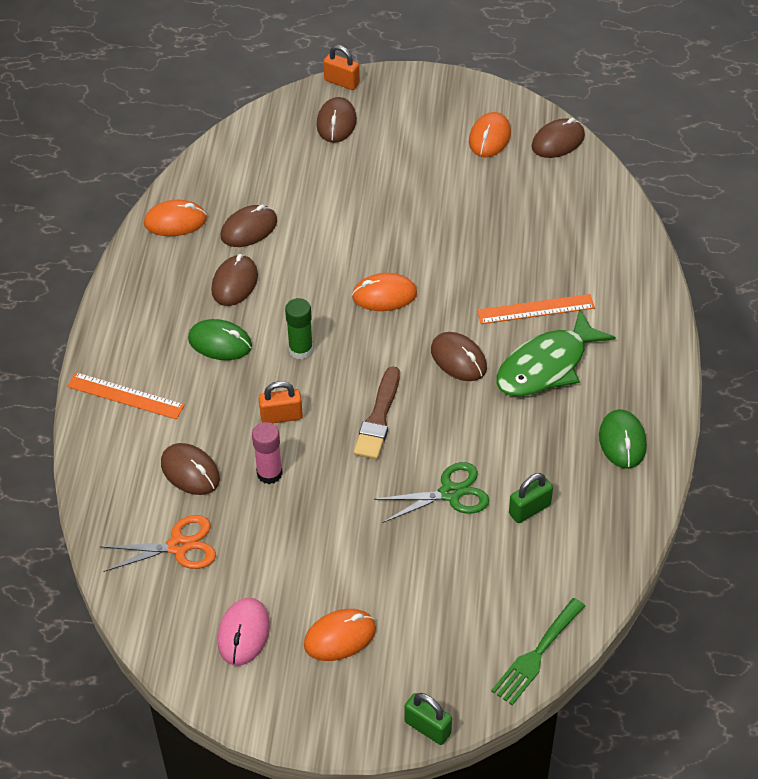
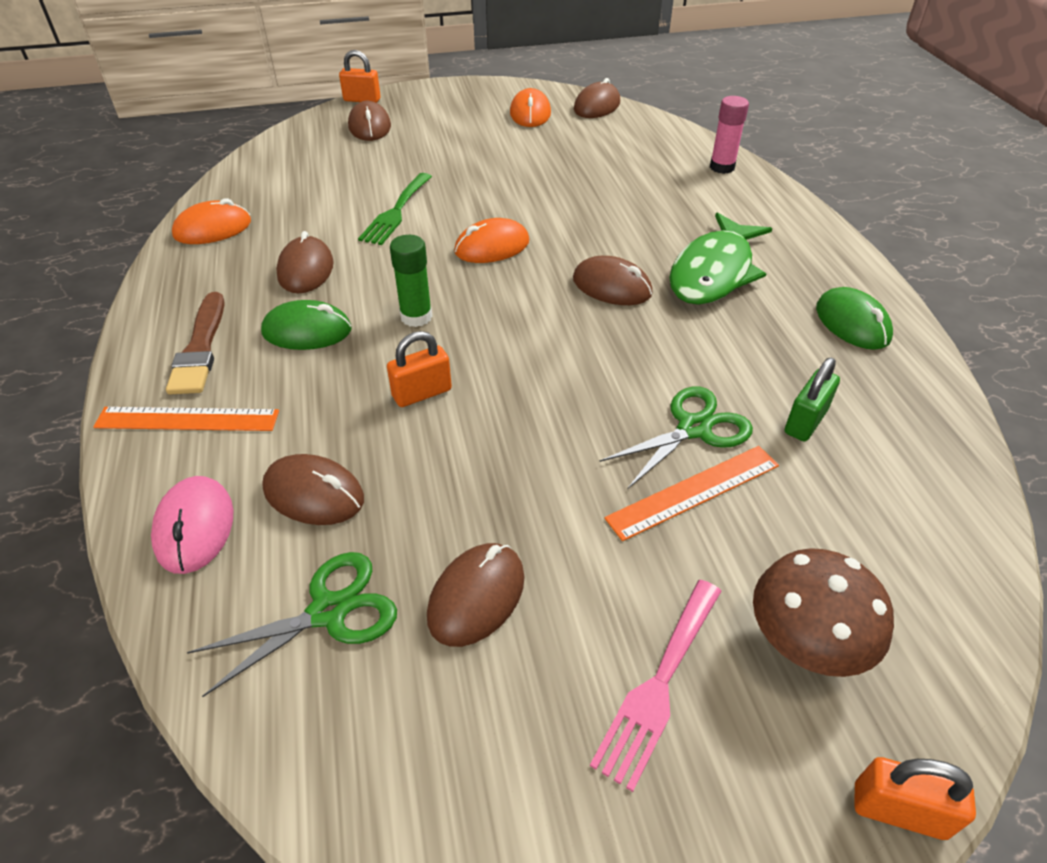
camera: 20 degrees left, 5 degrees down
(179, 546) = (329, 612): orange scissors -> green scissors
(243, 633) = (494, 733): pink mouse -> pink mouse (195, 527)
(249, 229) = (306, 220): brown mouse -> brown mouse (476, 596)
(269, 473) = (434, 466): pink glue stick -> pink glue stick (722, 167)
(340, 637) = (658, 685): orange mouse -> pink fork
(378, 418) = (551, 365): brown brush -> brown brush (200, 348)
(427, 727) = (899, 810): green padlock -> orange padlock
(433, 641) = (804, 644): none -> brown mushroom
(535, 309) = (665, 227): orange ruler -> orange ruler (693, 491)
(536, 655) = (964, 617): green fork -> green fork (396, 212)

